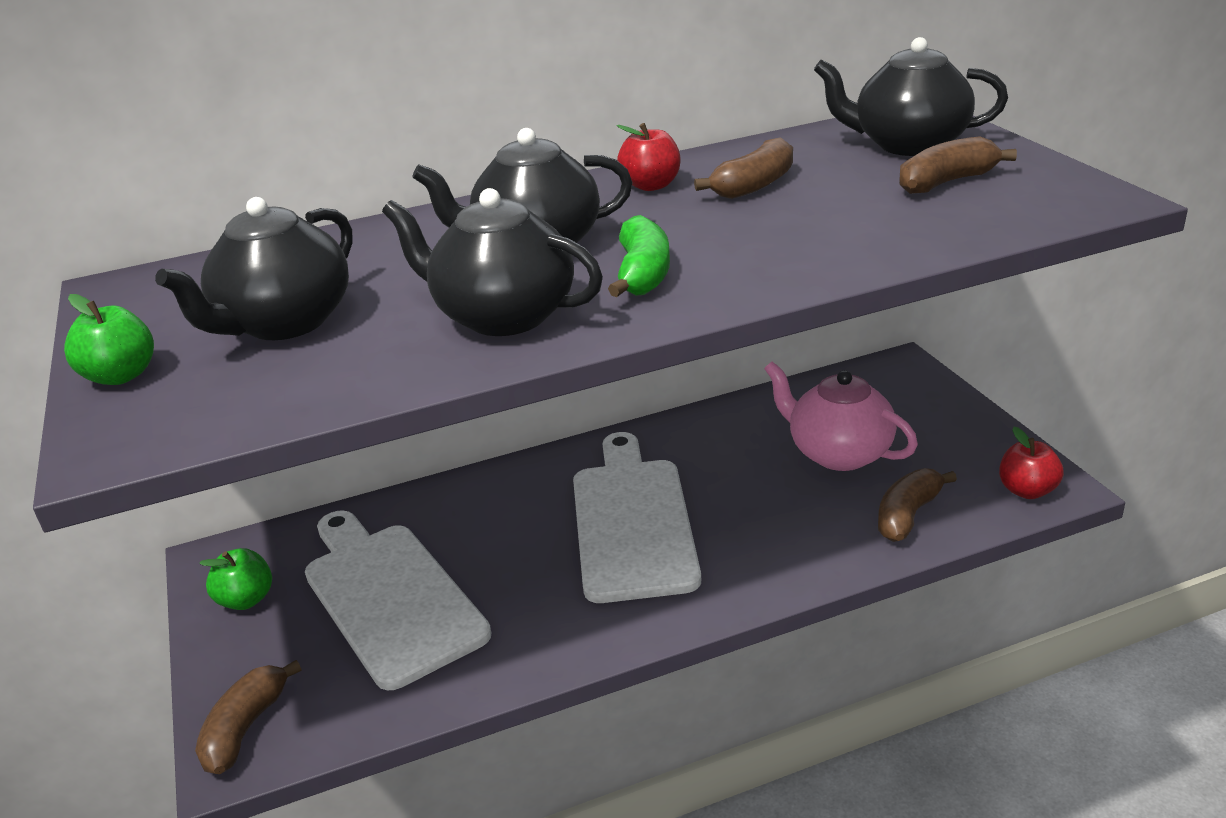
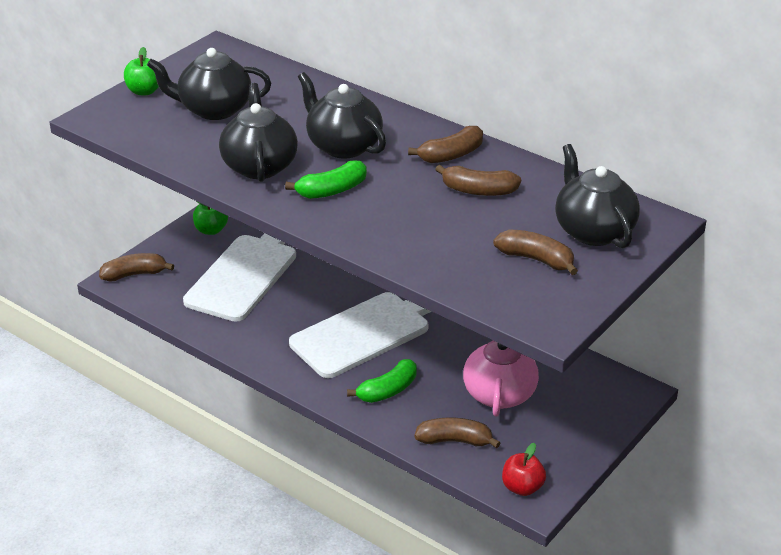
camera: 55 degrees right, 5 degrees up
(651, 186) = (451, 155): red apple -> brown banana
(768, 540) = (388, 390): none -> green banana

